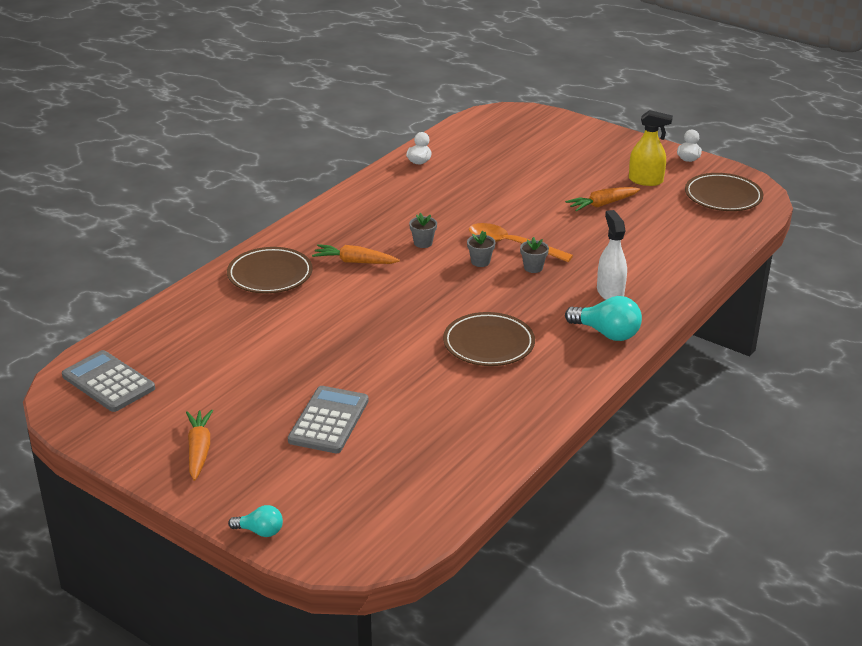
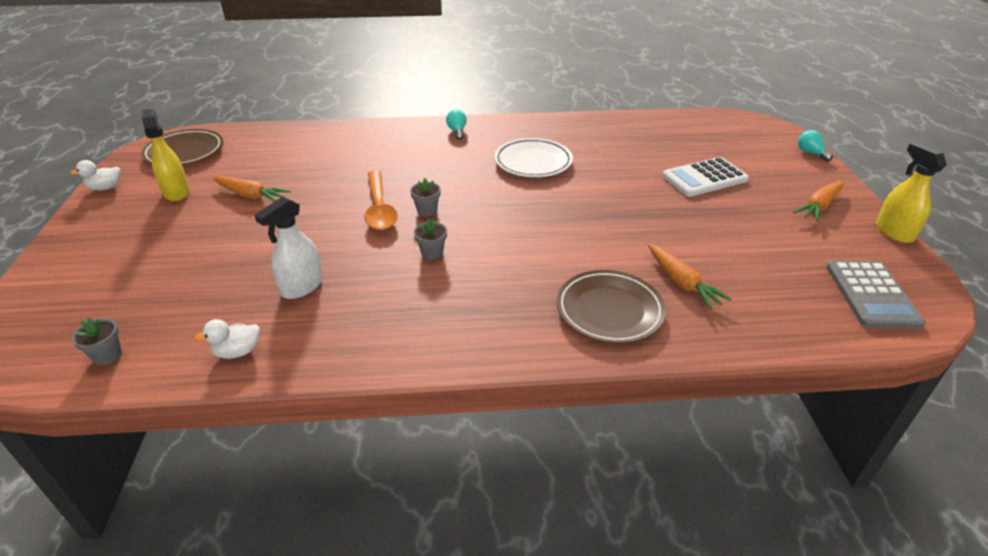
camera: 130 degrees left, 5 degrees up
(116, 459) = (894, 232): none -> yellow spray bottle
(329, 420) = (704, 178): grey calculator -> white calculator
(355, 262) = (515, 273): orange carrot -> orange carrot (682, 282)
(488, 344) = (533, 162): brown plate -> white plate
(533, 268) = (405, 185): grey flower pot -> grey flower pot (107, 355)
(607, 333) = (457, 131): turquoise light bulb -> turquoise light bulb, size x0.58
(610, 292) = (402, 146): white spray bottle -> white spray bottle (301, 287)

